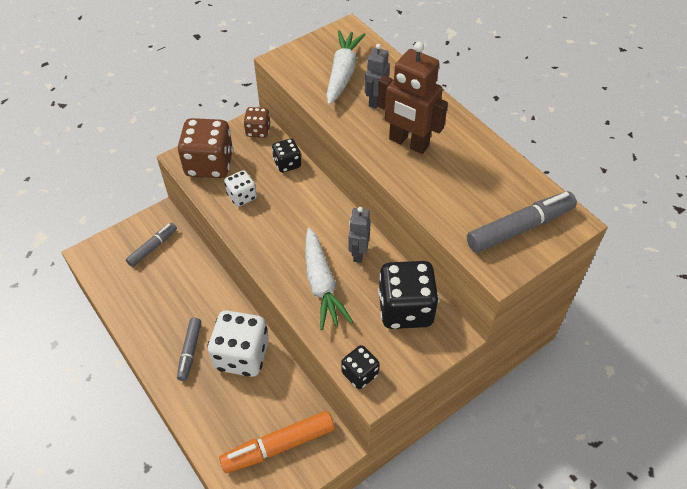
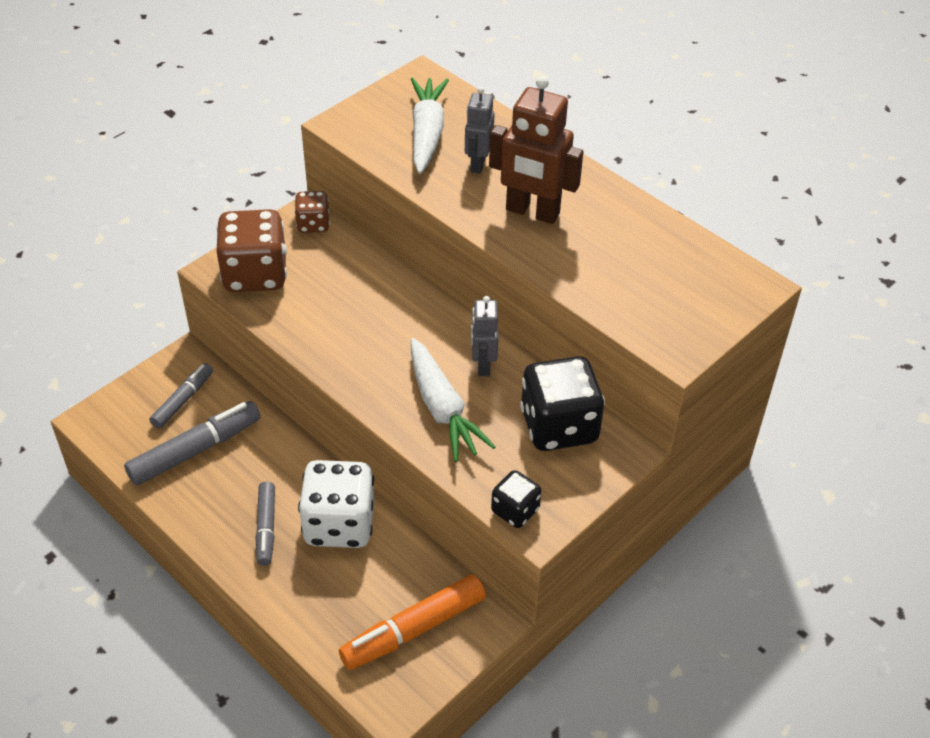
camera: 10 degrees left, 5 degrees down
(242, 196) = (310, 311): white dice -> none
(287, 164) = (363, 263): black dice -> none
(520, 228) = (694, 300): grey marker -> grey marker (195, 450)

